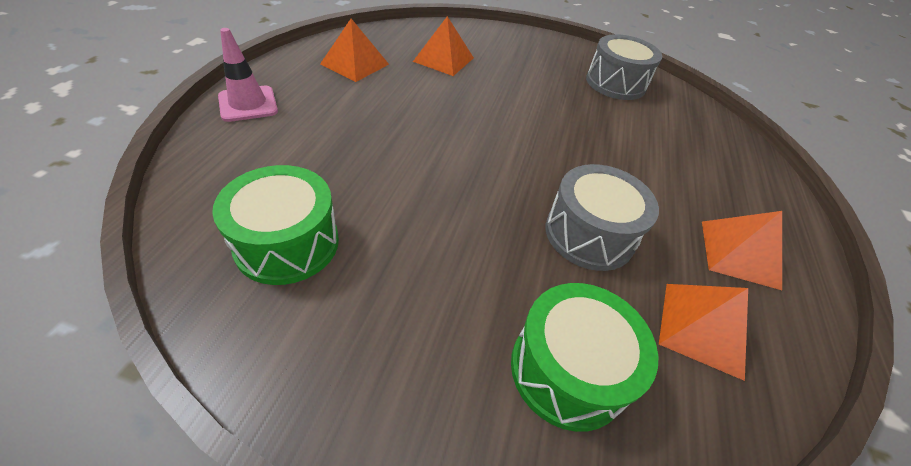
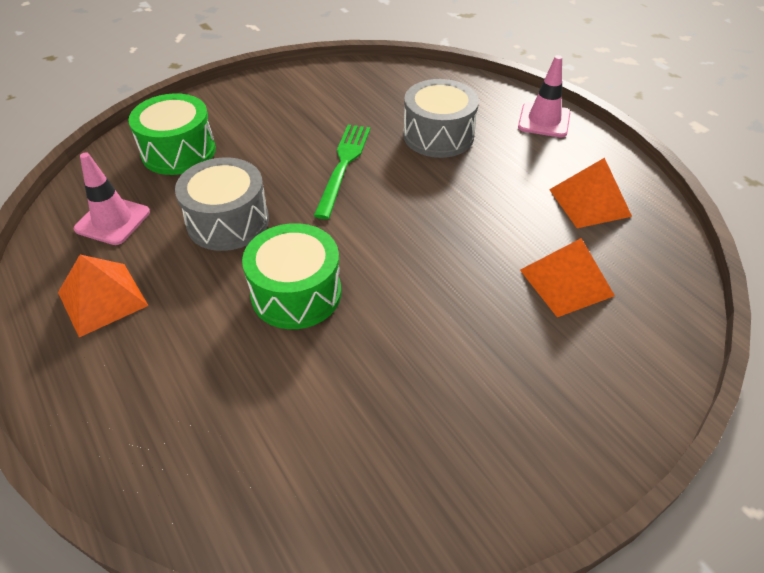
camera: 135 degrees right, 0 degrees up
(287, 243) = (369, 98): green drum -> green drum (296, 293)
(437, 199) = (343, 166): none -> green fork
(615, 83) = (387, 454): grey drum -> grey drum (438, 135)
(702, 328) = (113, 221): orange pyramid -> pink traffic cone

